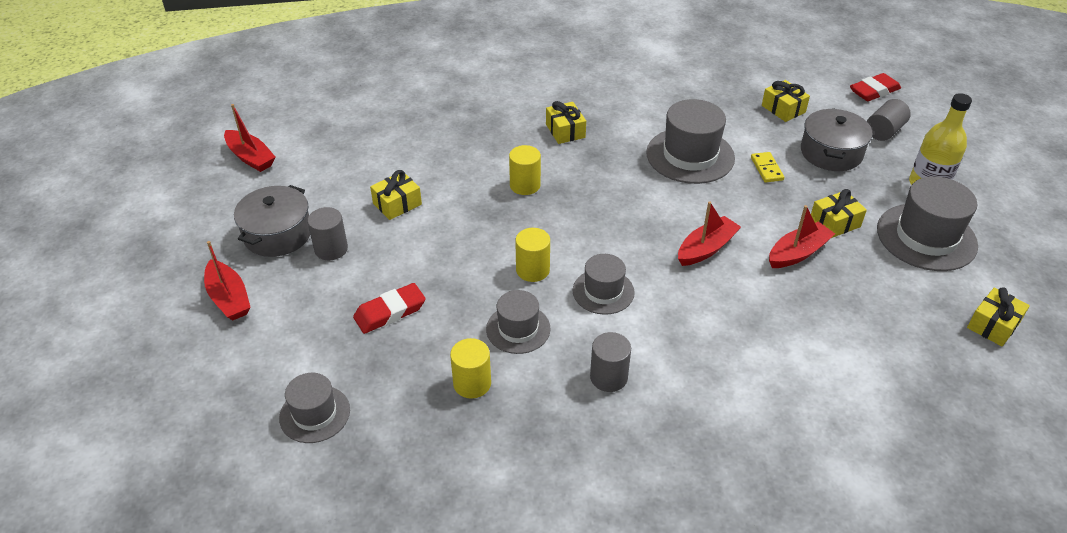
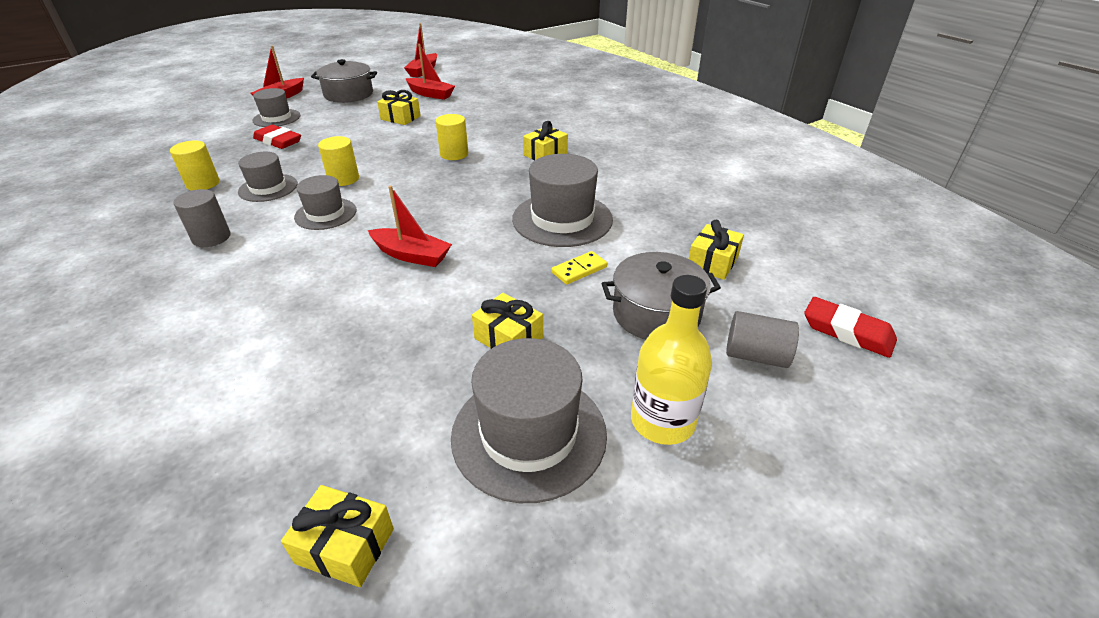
camera: 65 degrees right, 5 degrees down
(315, 414) = (173, 142): grey hat -> grey hat (276, 118)
(331, 249) = (340, 111): grey cylinder -> none
(798, 253) = (433, 317): red boat -> red boat (430, 94)

